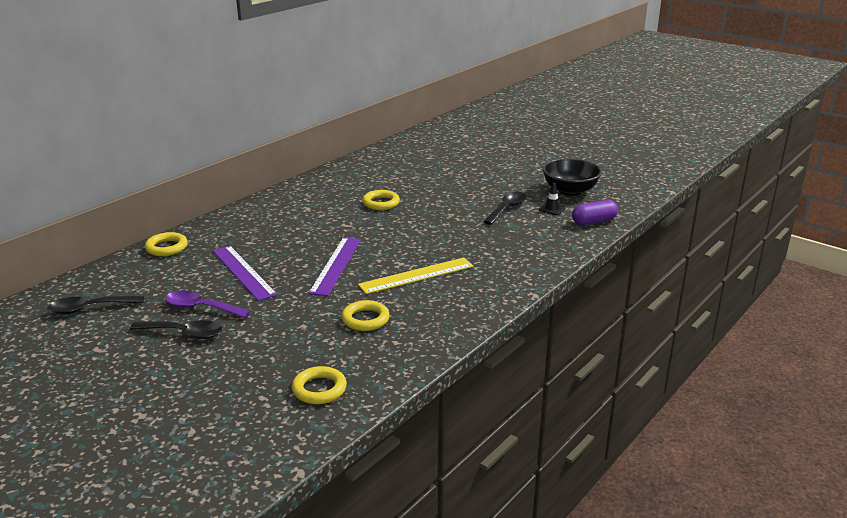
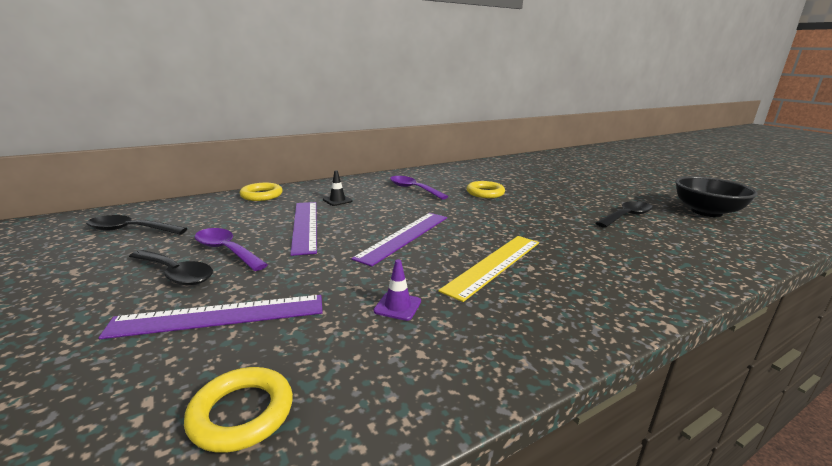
camera: 20 degrees right, 5 degrees down
(252, 351) = (220, 316): none -> purple ruler
(311, 211) = (413, 189): none -> purple spoon
(365, 319) = (397, 306): yellow ring -> purple traffic cone
(416, 275) = (494, 264): yellow ruler -> yellow ruler turned 45 degrees counterclockwise
(552, 209) = (685, 225): black traffic cone -> black traffic cone (337, 200)
(594, 221) = (749, 246): purple capsule -> none

